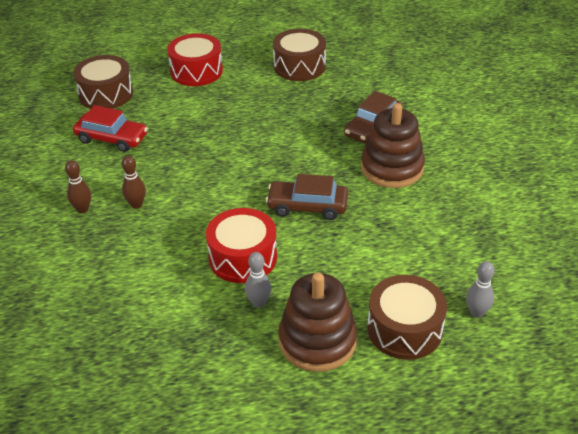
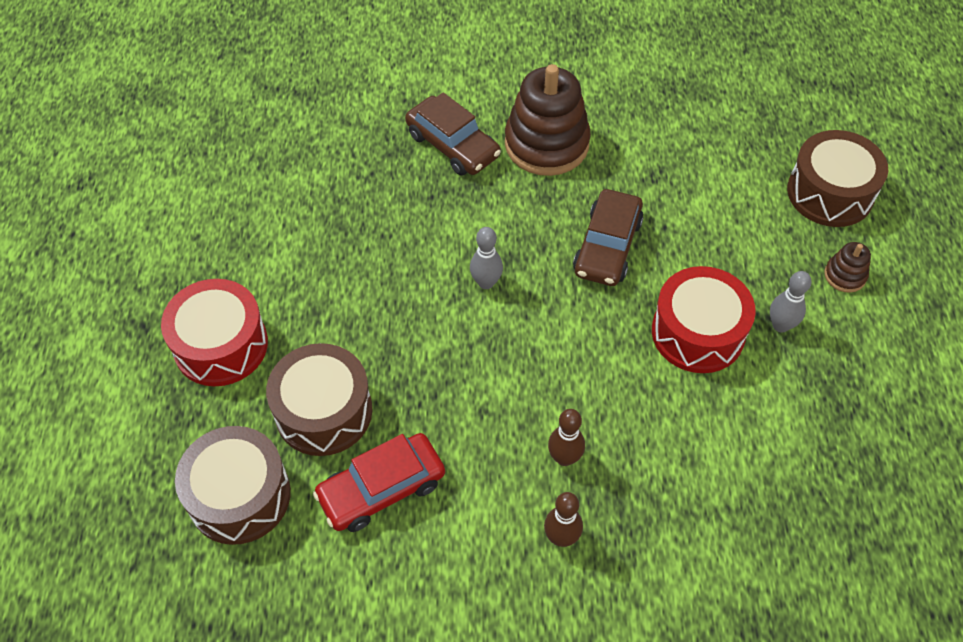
camera: 80 degrees left, 15 degrees up
(112, 138) = (381, 489): red car -> red car turned 150 degrees counterclockwise
(299, 66) = (264, 201): brown drum -> brown drum (323, 411)
(317, 341) = (845, 275): brown stacking toy -> brown stacking toy, size x0.45
(477, 312) = (808, 126): grey bowling pin -> grey bowling pin (486, 282)

